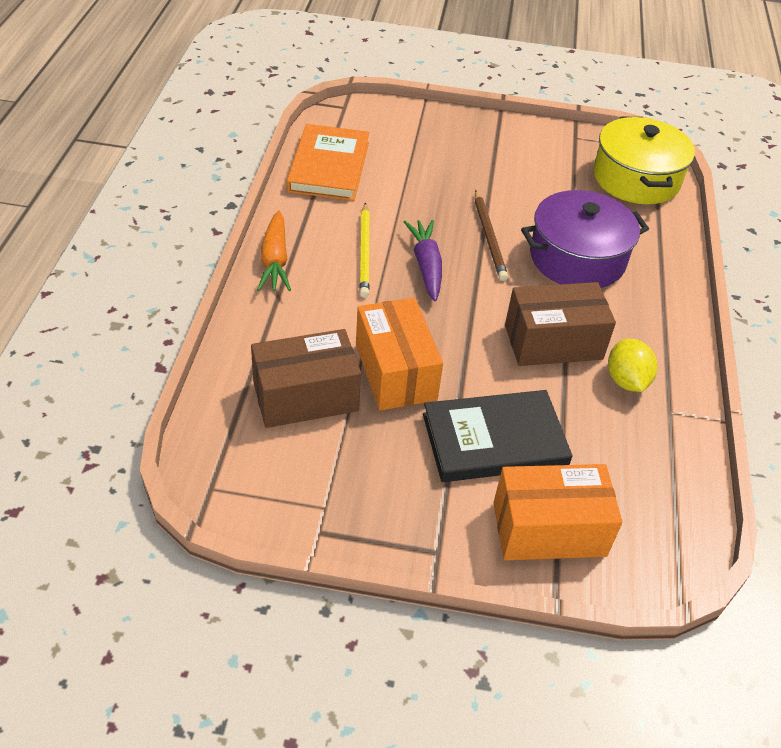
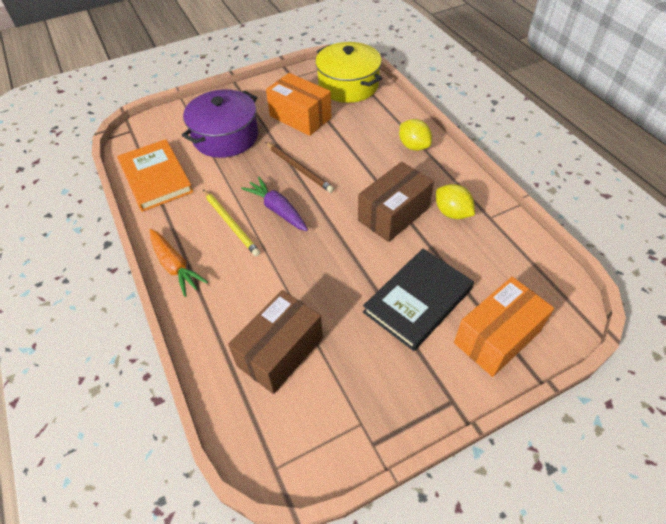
camera: 30 degrees left, 5 degrees up
(395, 372) = (321, 294): orange box -> orange box (300, 117)
(577, 258) = (360, 152): purple pot -> purple pot (225, 136)
(651, 286) = (413, 146): none -> yellow lemon

